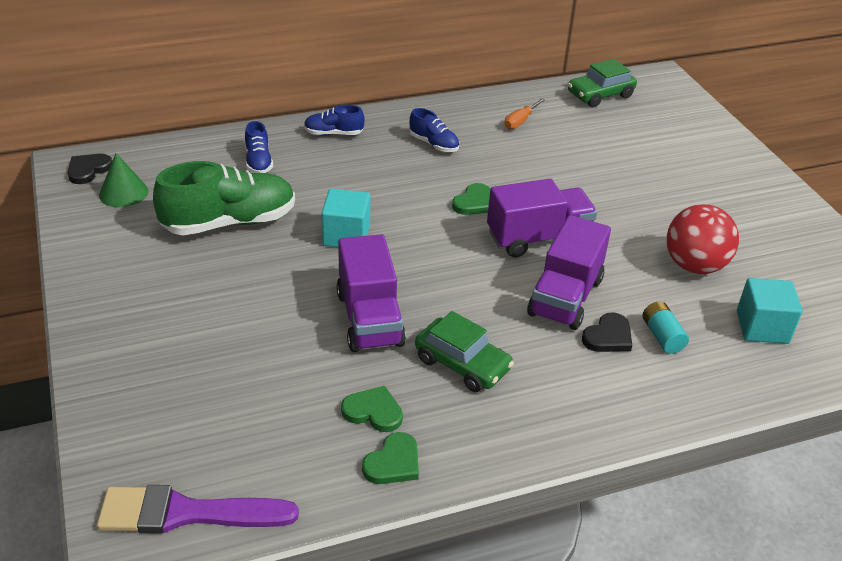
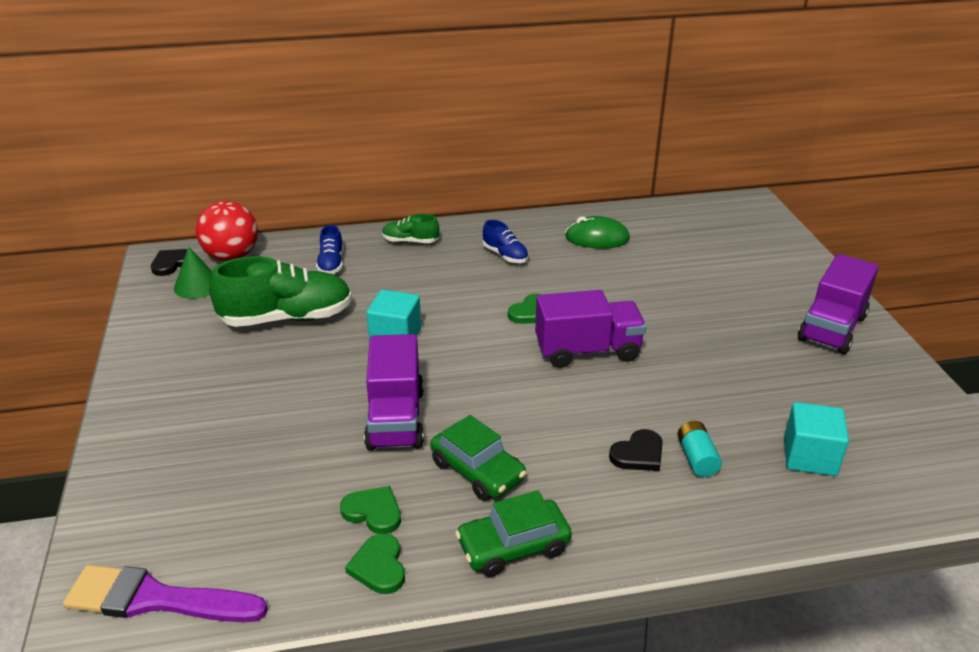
camera: 10 degrees right, 5 degrees down
(333, 133) = (410, 241): blue shoe -> green shoe
(393, 462) = (379, 566): green heart -> green heart turned 120 degrees clockwise
(520, 121) = (597, 238): orange screwdriver -> green mouse
(565, 297) = (602, 411): purple truck -> purple truck (832, 328)
(600, 95) = (684, 217): green car -> green car (513, 547)
(694, 265) = (747, 388): red ball -> red ball (231, 256)

